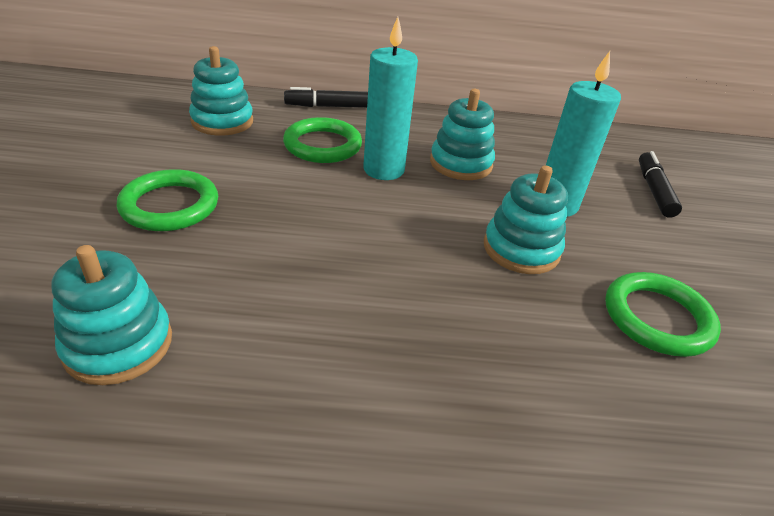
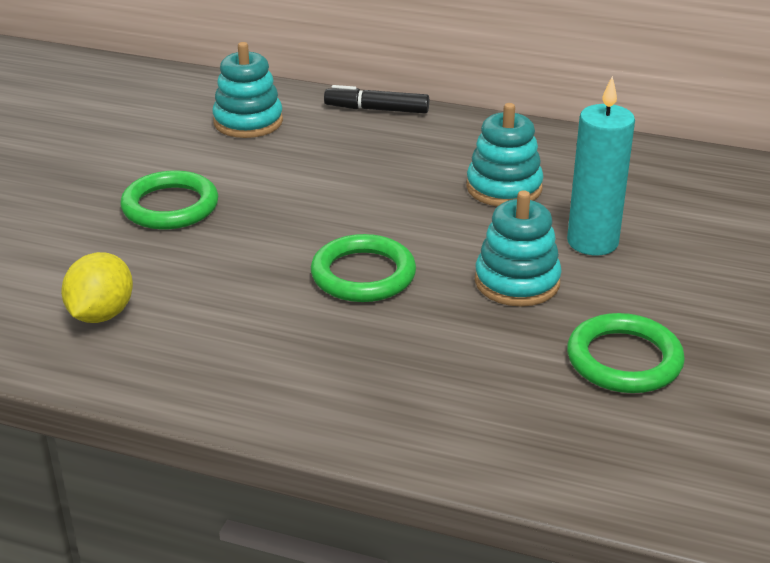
camera: 20 degrees right, 5 degrees down
(118, 344) = (101, 314): turquoise stacking toy -> yellow lemon
(322, 145) = (350, 156): green ring -> green ring (363, 275)
(383, 170) = (407, 188): turquoise candle -> none
(654, 191) = (736, 238): black marker -> none

